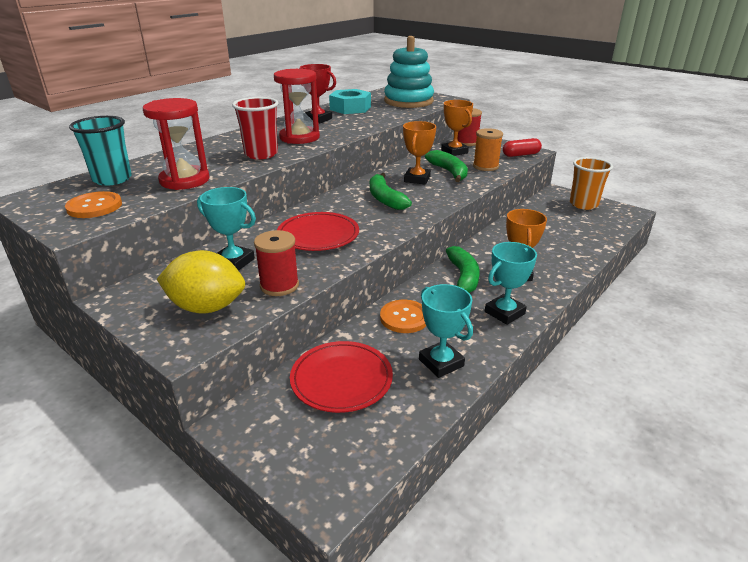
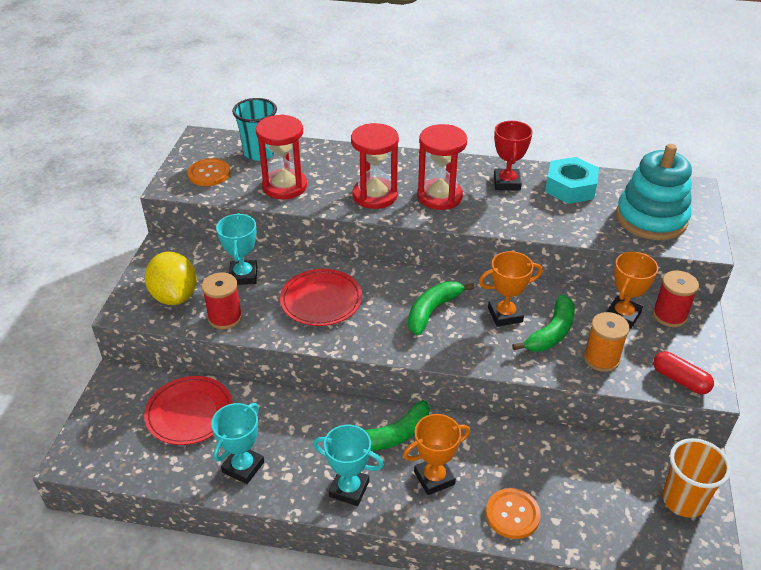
camera: 60 degrees right, 10 degrees up
(261, 154) = (375, 195): red cup -> red hourglass
(404, 318) = (294, 417): orange button -> orange button (512, 514)

